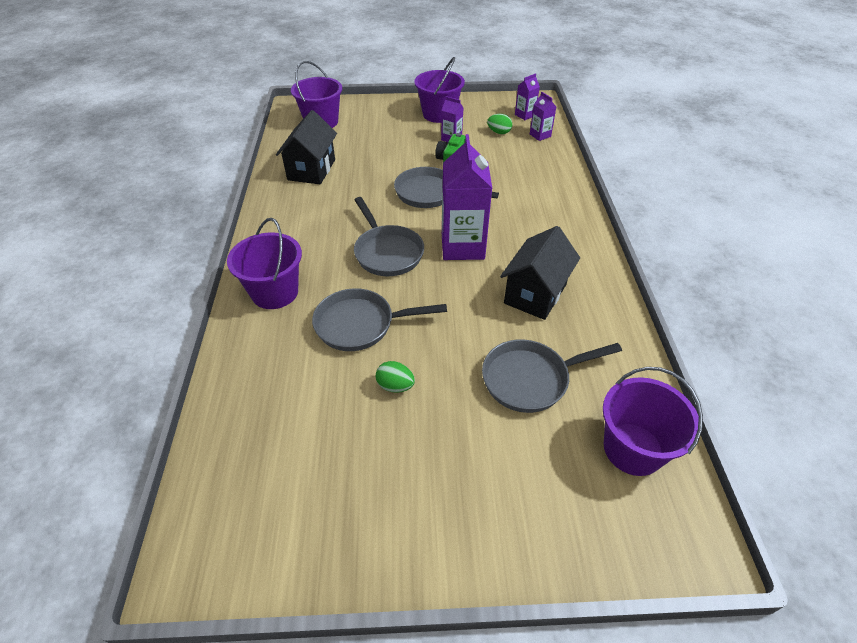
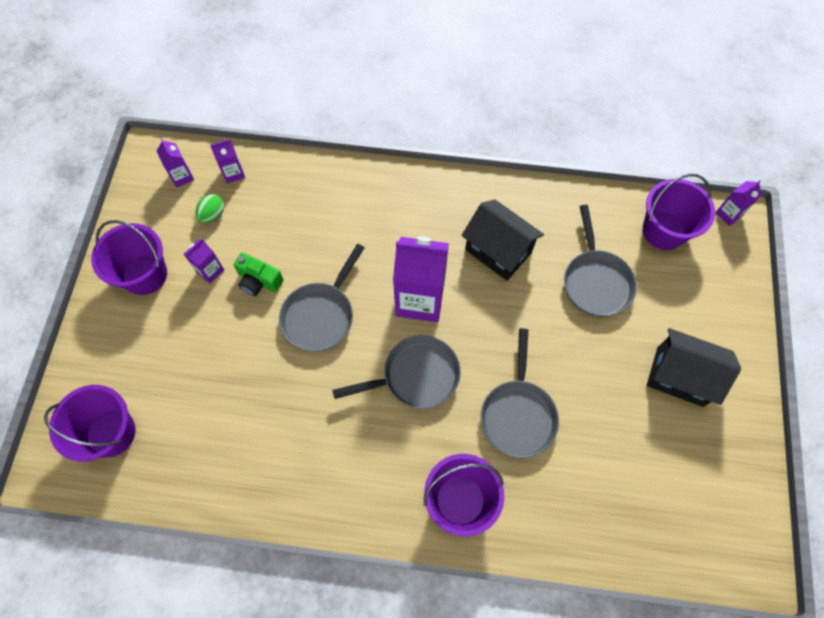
camera: 80 degrees left, 20 degrees up
(311, 170) = (233, 452): black house -> black house (679, 376)
(395, 386) = (594, 391): green egg -> none
(703, 536) = (728, 214): none -> purple carton

